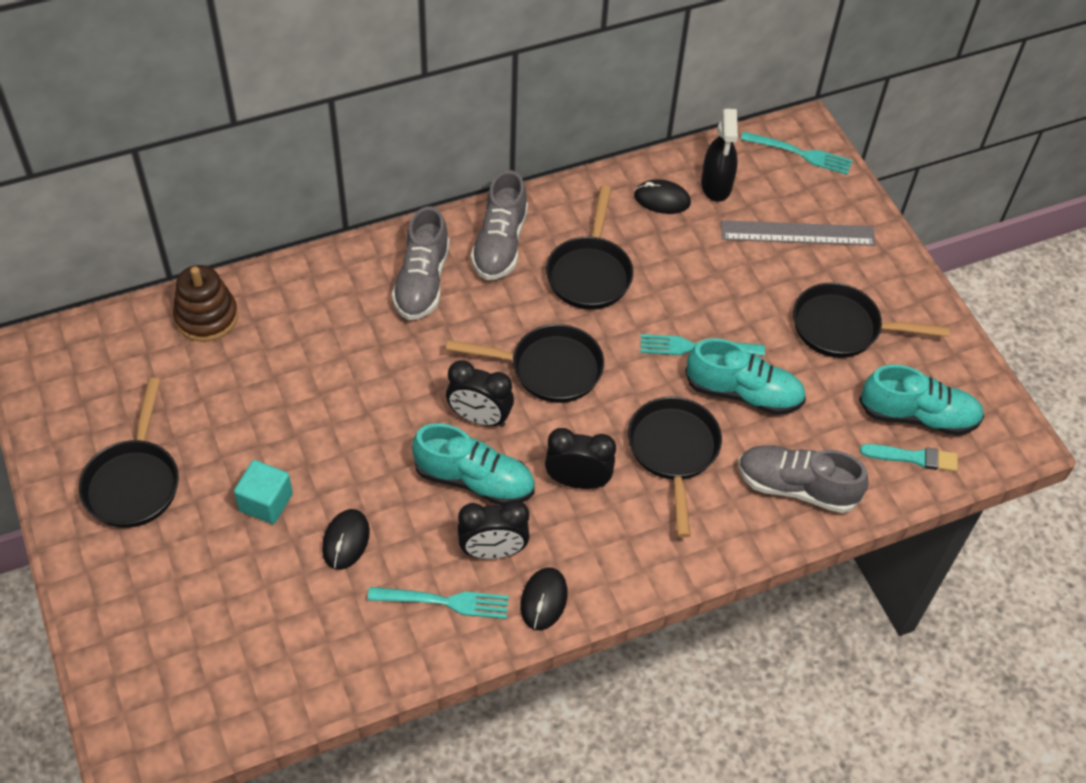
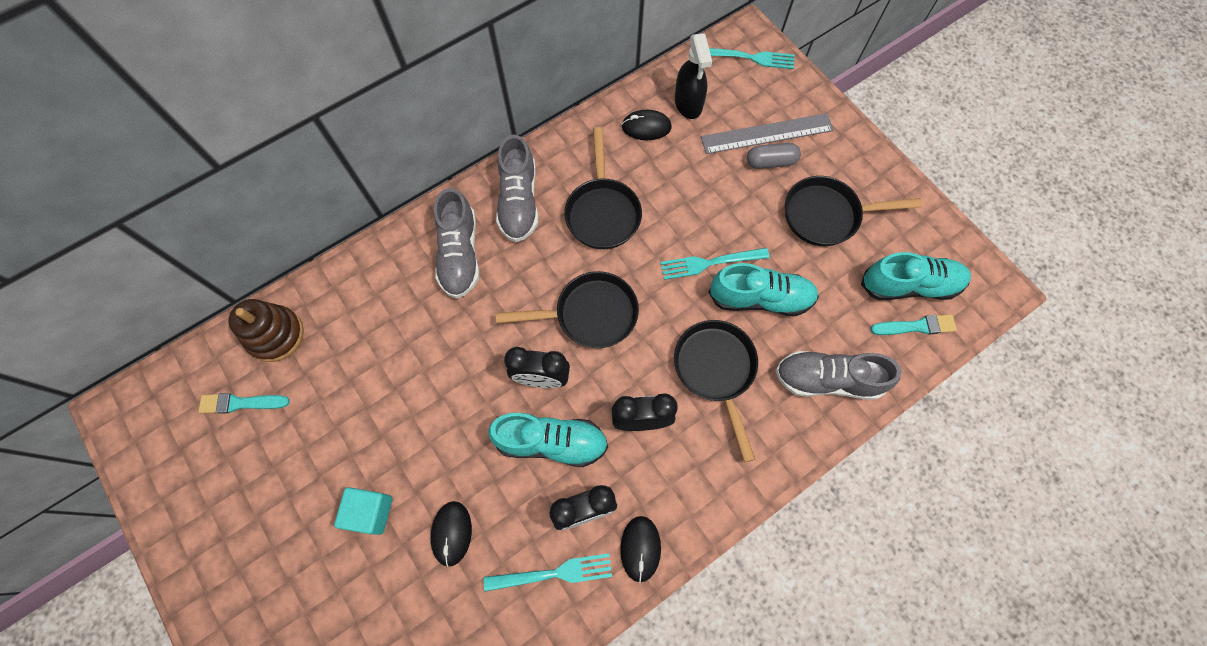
camera: 10 degrees left, 15 degrees up
(134, 482) = (245, 521): black pan -> none
(155, 372) = (240, 403): none -> turquoise brush
(794, 262) = (770, 162): none -> grey capsule

